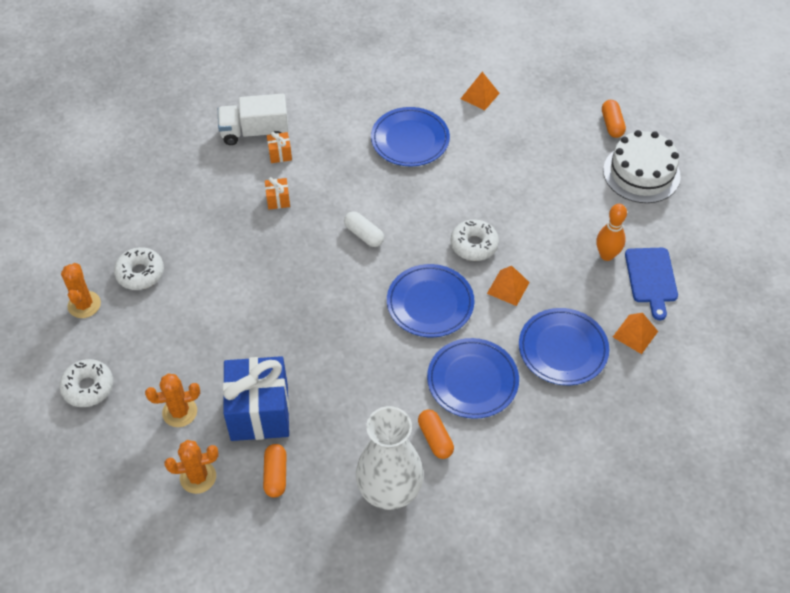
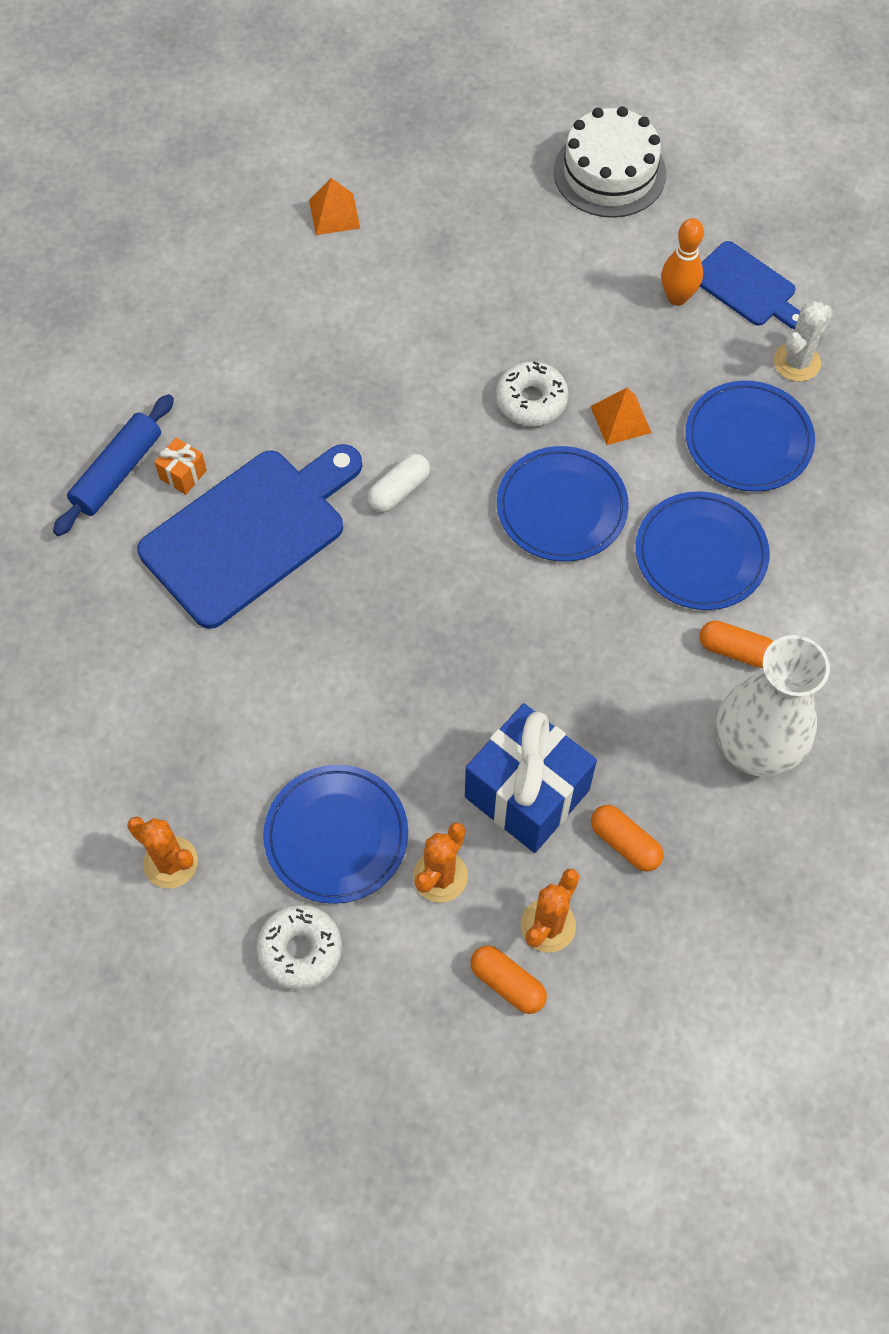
camera: 45 degrees left, 10 degrees up
(140, 273) = (192, 764): white donut -> none
(255, 132) = (117, 472): white truck -> blue rolling pin
(278, 200) = (250, 533): orange gift -> blue cutting board
(364, 235) = (399, 490): white capsule -> white capsule turned 45 degrees counterclockwise
(410, 140) = (317, 332): blue plate -> blue plate (336, 836)
(612, 124) = (517, 137): orange capsule -> orange capsule (507, 983)
(635, 334) = (797, 362): orange pyramid -> white cactus

